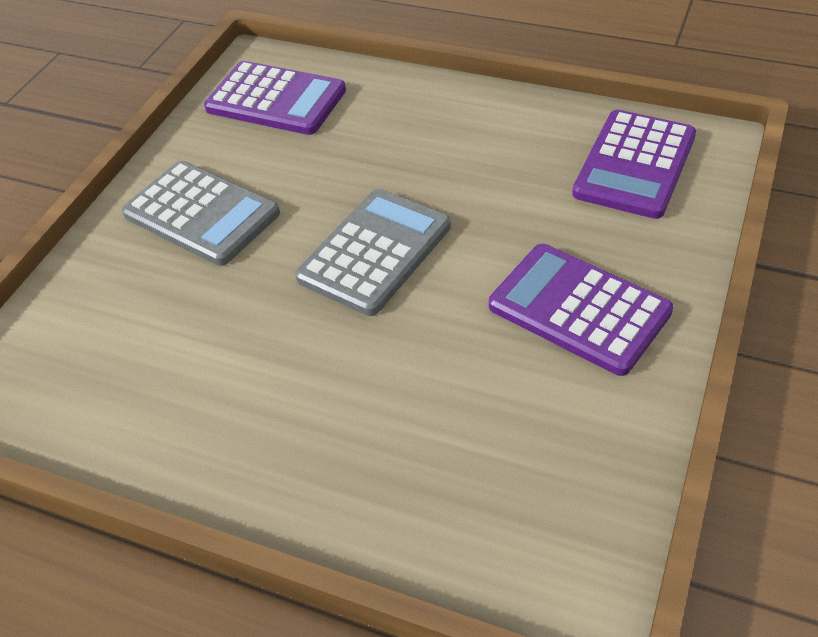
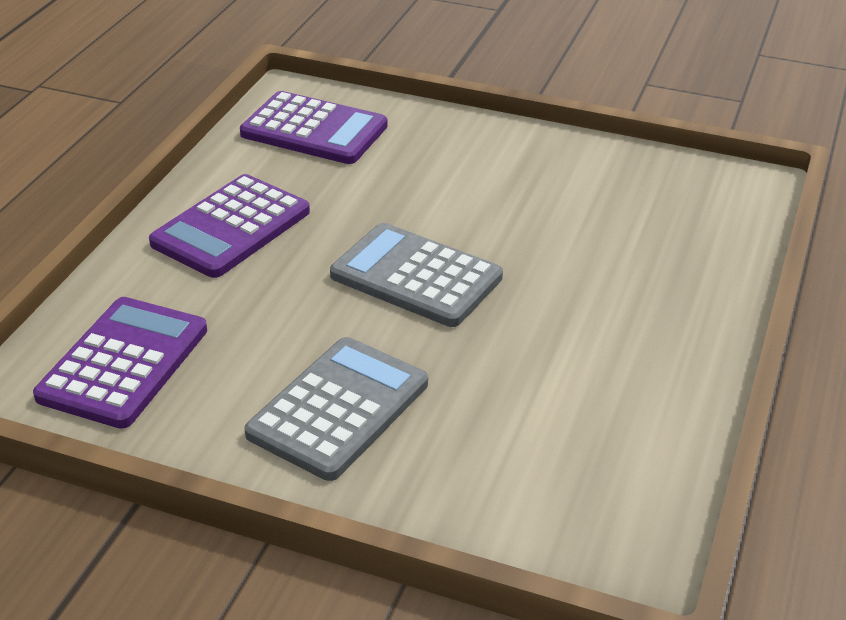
camera: 95 degrees left, 10 degrees down
(579, 309) = (493, 169): purple calculator -> purple calculator (231, 227)

